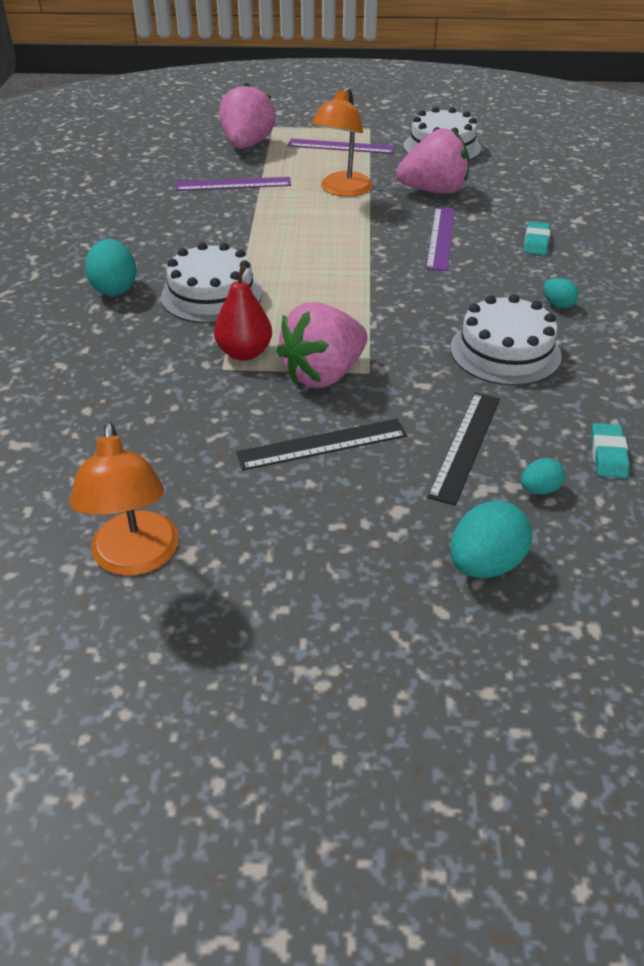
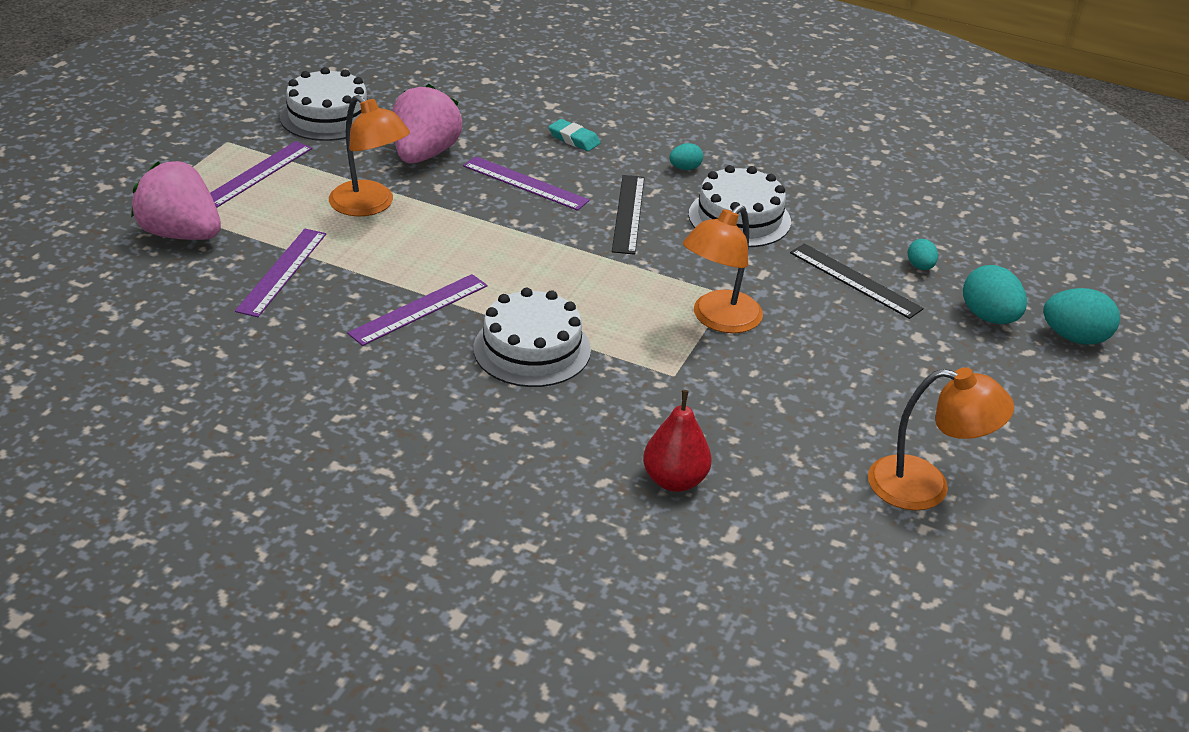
camera: 70 degrees left, 5 degrees down
(114, 288) = (467, 413): turquoise egg -> turquoise egg (1074, 338)
(228, 239) = (419, 309): none -> purple ruler
(244, 353) = (655, 355): red pear -> red pear (674, 480)
(322, 444) = (819, 349): black ruler -> black ruler (628, 213)
(323, 374) = (718, 320): pink strawberry -> orange lamp
(608, 455) = (894, 223): turquoise eraser -> none

